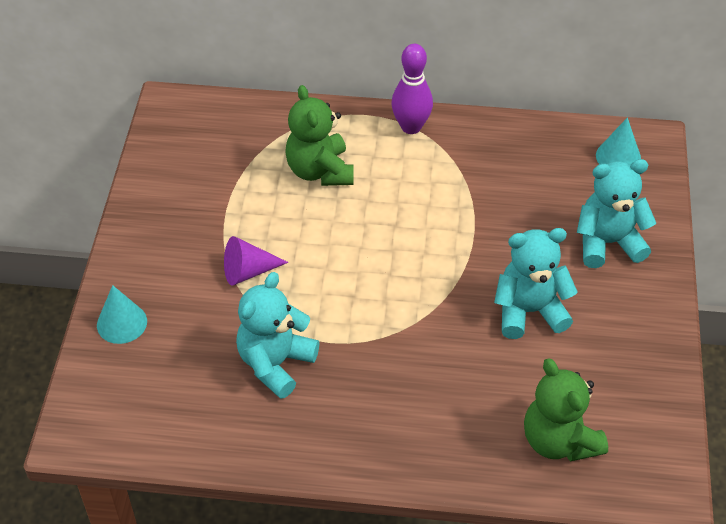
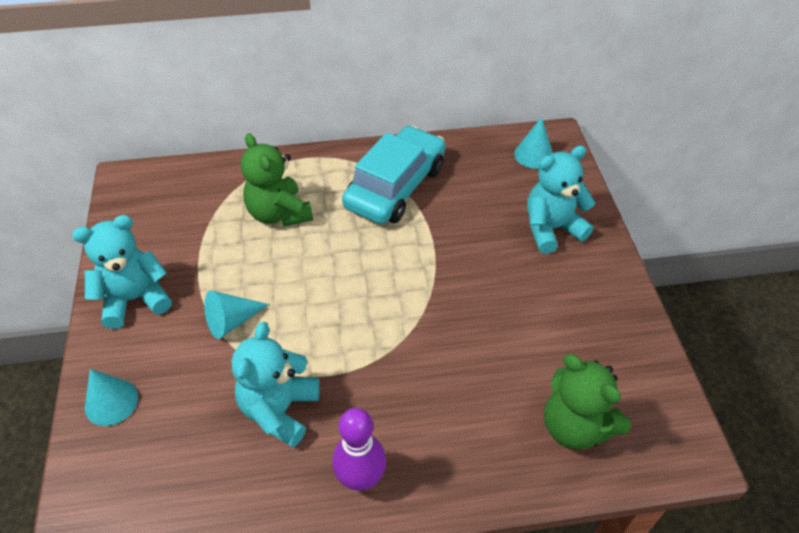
camera: 15 degrees left, 0 degrees up
(248, 271) = (231, 321): purple cone -> turquoise cone
(411, 127) = (350, 161): purple bowling pin -> purple bowling pin (360, 478)
(451, 165) = (395, 187): none -> turquoise car
(529, 311) = (505, 304): turquoise teddy bear -> turquoise teddy bear (135, 299)

